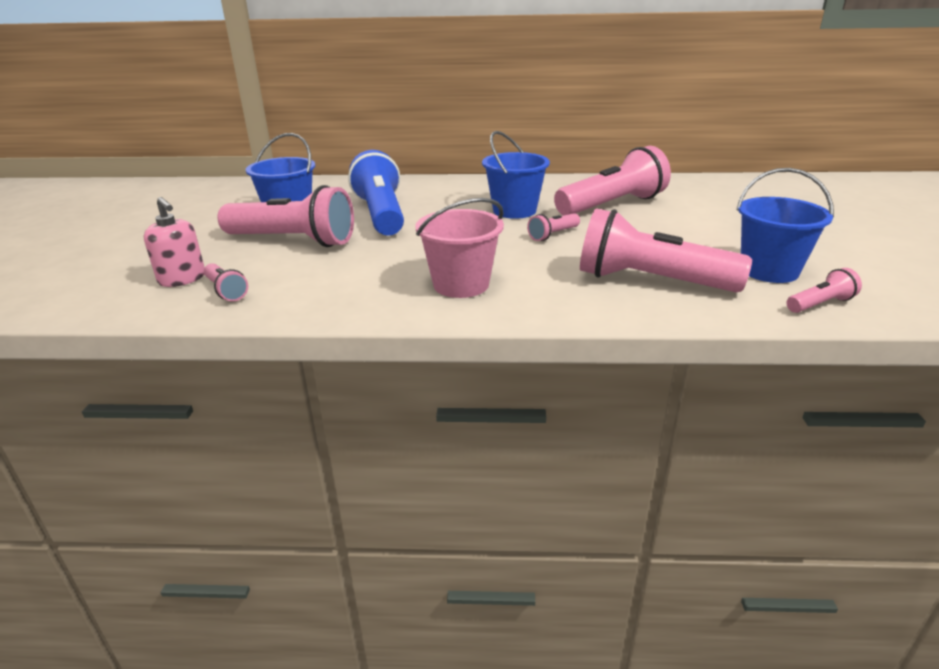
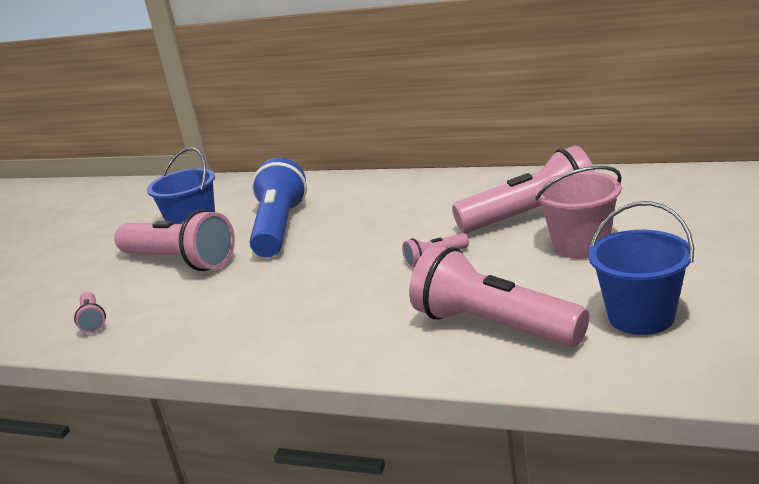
camera: 20 degrees right, 5 degrees down
(182, 279) = (65, 305): pink soap dispenser -> none
(461, 285) = (299, 322): pink bucket -> pink bucket (581, 245)
(514, 210) = (417, 223): blue bucket -> none
(820, 304) = (661, 367): pink flashlight -> none

